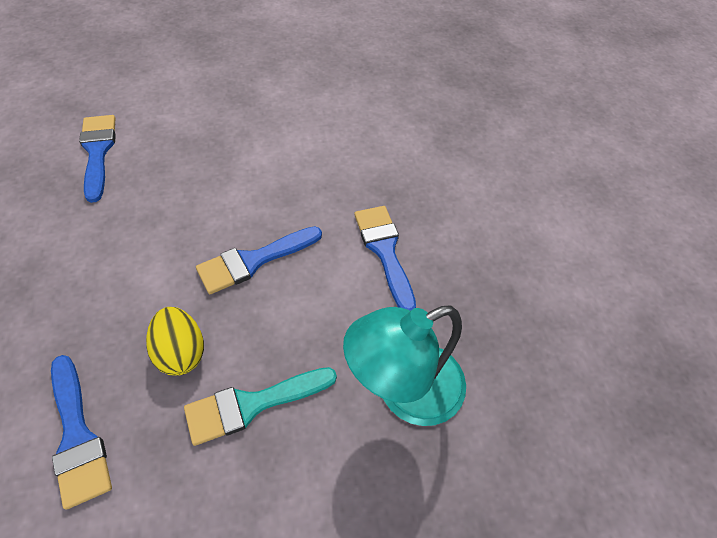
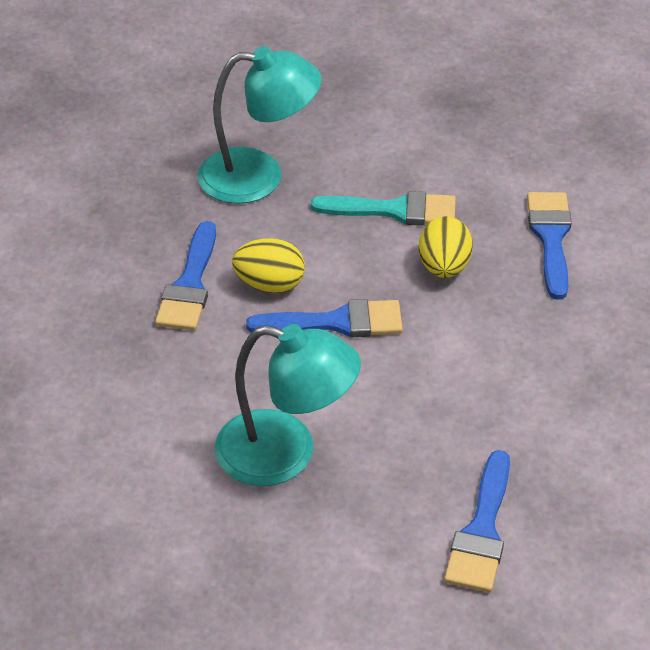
camera: 150 degrees left, 10 degrees down
(243, 156) = (285, 454): none -> turquoise lamp
(324, 275) = (270, 285): none -> yellow egg

